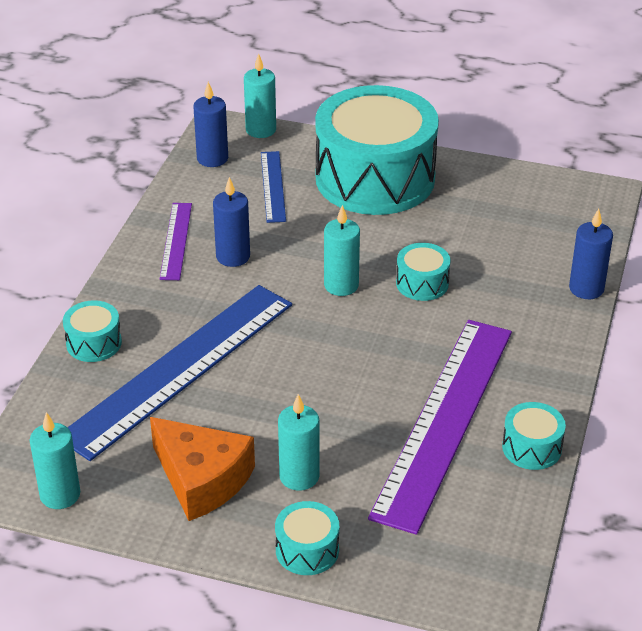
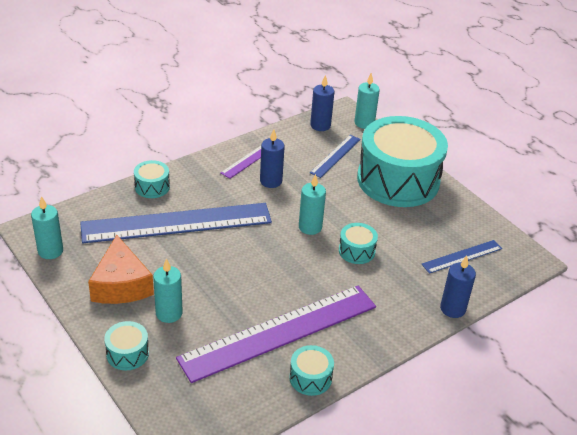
camera: 35 degrees right, 0 degrees up
(534, 227) = (462, 256): none -> blue ruler

